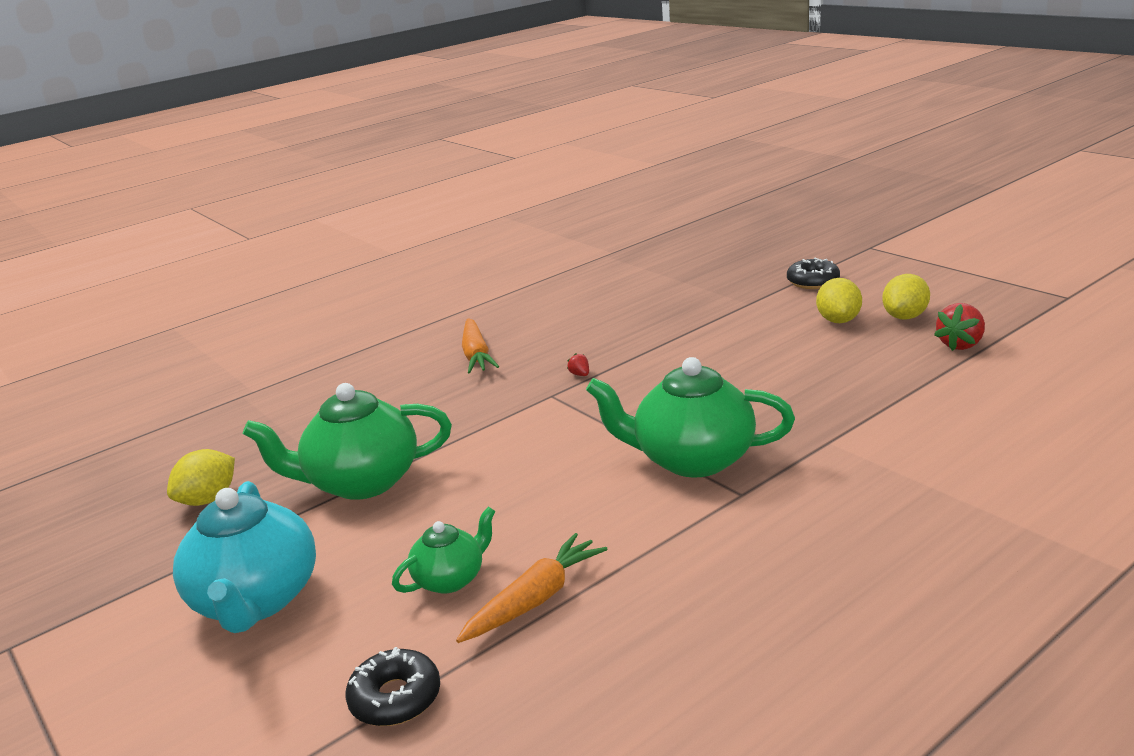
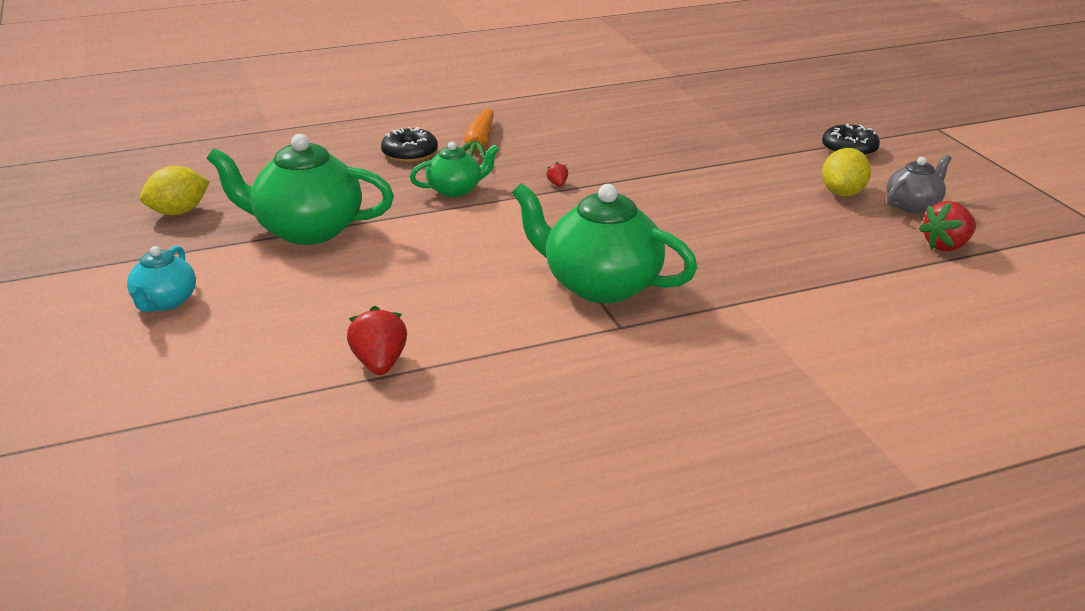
camera: 15 degrees right, 5 degrees up
(256, 600) = (165, 302): turquoise teapot -> turquoise teapot, size x0.54
(395, 698) = (219, 406): black donut -> black donut (410, 153)
(450, 579) = (324, 328): green teapot -> green teapot (455, 190)
(535, 599) = (379, 364): orange carrot -> red strawberry
(905, 317) = (913, 205): yellow lemon -> grey teapot

